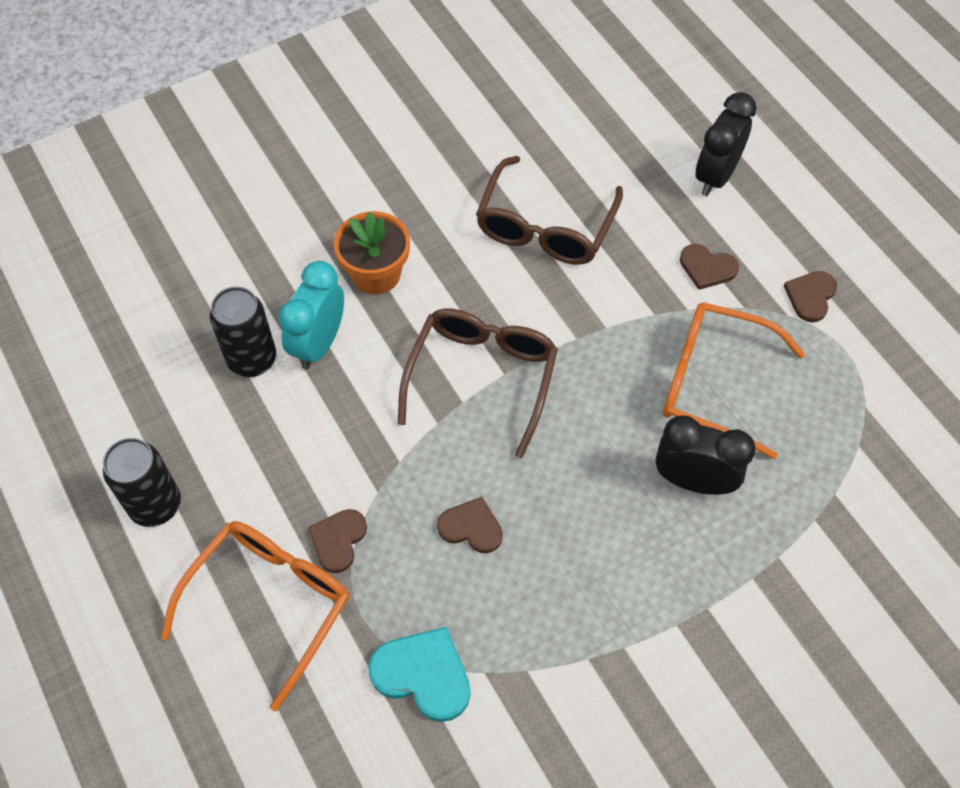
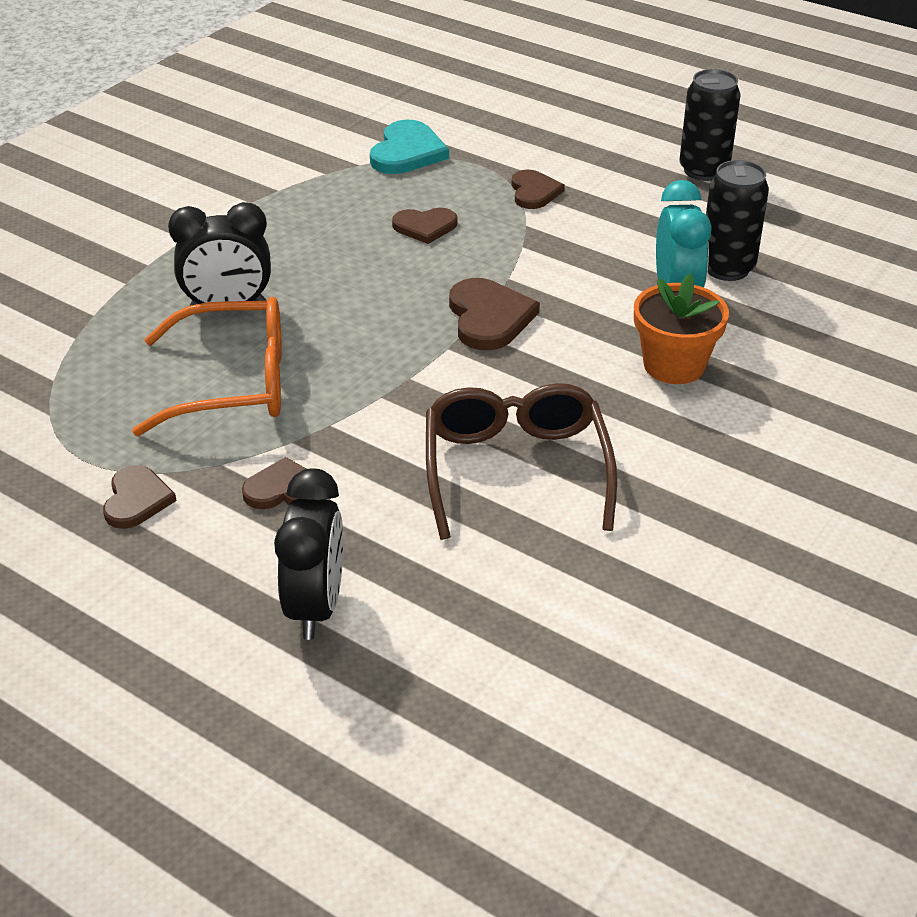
camera: 155 degrees right, 20 degrees down
(268, 605) = (557, 151): orange glasses -> none
(423, 674) = (407, 152): turquoise heart -> turquoise heart turned 75 degrees counterclockwise
(481, 379) = (489, 317): brown glasses -> brown heart

